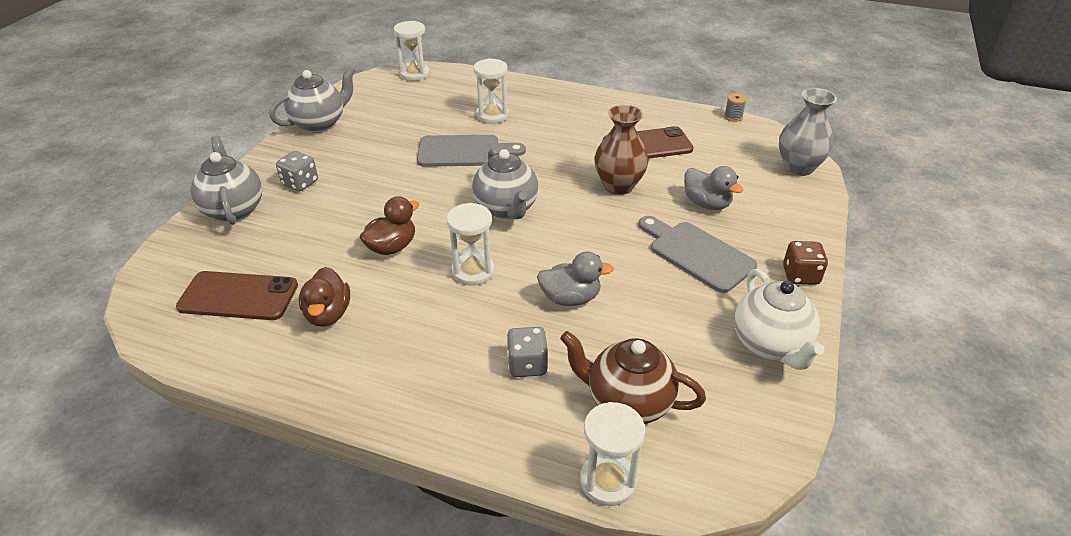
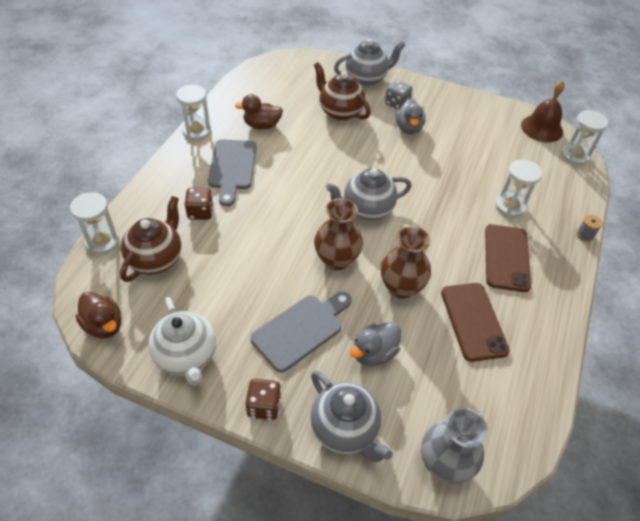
camera: 90 degrees right, 10 degrees up
(238, 296) = (282, 90): brown phone -> brown phone (506, 257)
(309, 233) = (340, 112): none -> brown teapot
(320, 123) = (477, 106): grey teapot -> grey teapot (345, 430)
(367, 87) = (542, 128): none -> brown bell
(392, 247) = (323, 149): brown duck -> brown duck (104, 325)
(464, 152) = (446, 187): grey cutting board -> grey cutting board (232, 168)
(473, 271) = (293, 189): white hourglass -> white hourglass (197, 131)
(527, 364) = (200, 212): grey dice -> brown dice
(570, 298) = (258, 239): grey duck -> grey duck (408, 128)
(590, 231) = (336, 260): none -> brown vase
(733, 117) = (549, 420): grey spool -> grey spool (584, 235)
(770, 345) = (186, 357): white teapot -> white teapot turned 105 degrees counterclockwise

